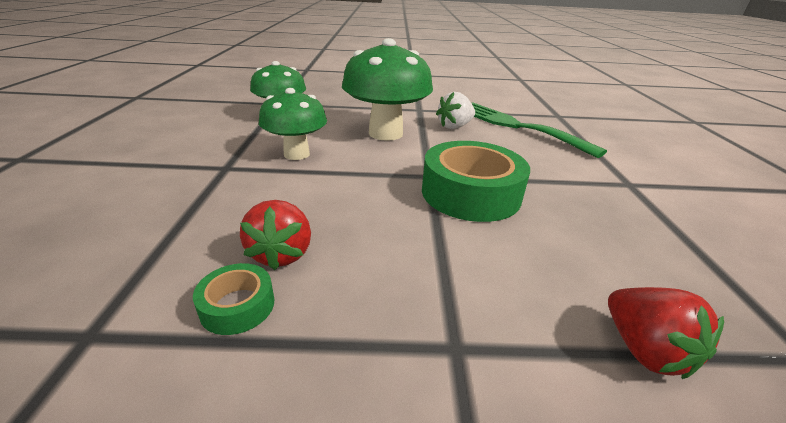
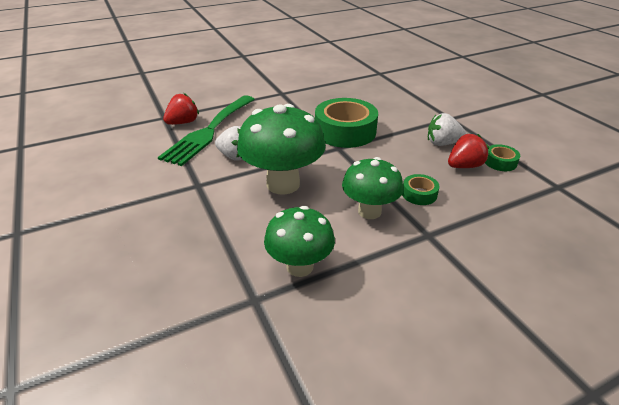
camera: 115 degrees left, 5 degrees up
(281, 188) = (419, 194): none -> green tape
(363, 268) = (442, 143): none -> white strawberry
(644, 350) = (408, 92): red strawberry -> red strawberry (183, 123)

